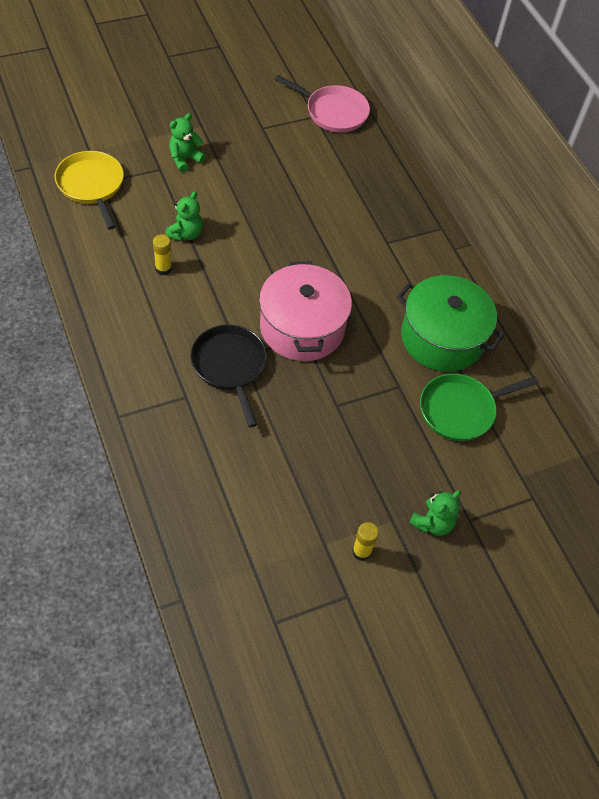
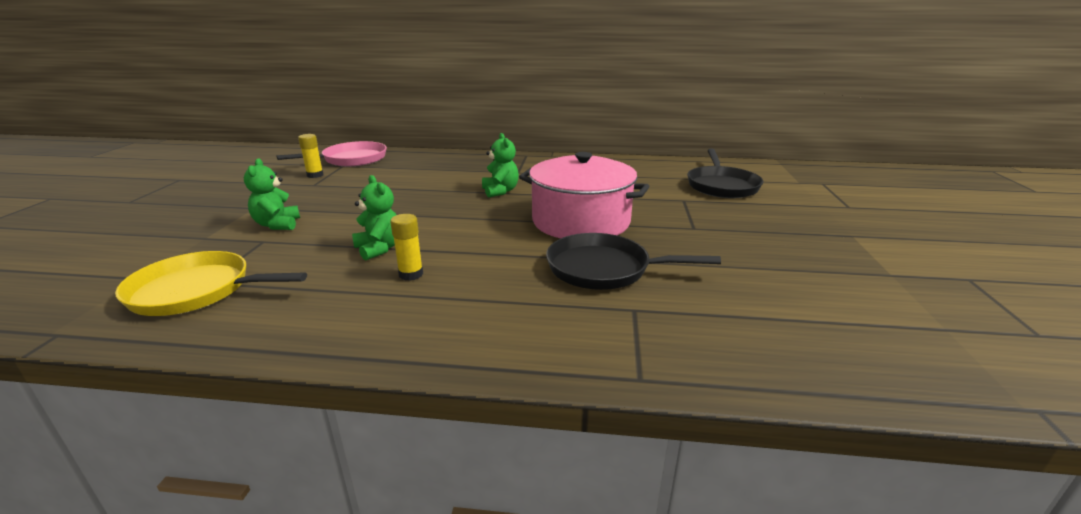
camera: 55 degrees left, 30 degrees down
(361, 551) = (898, 258): yellow glue stick -> yellow glue stick (315, 175)
(432, 523) = (854, 220): green teddy bear -> green teddy bear (500, 191)
(442, 338) = (639, 176): green pot -> none
(460, 410) = (721, 186): green pan -> black pan

